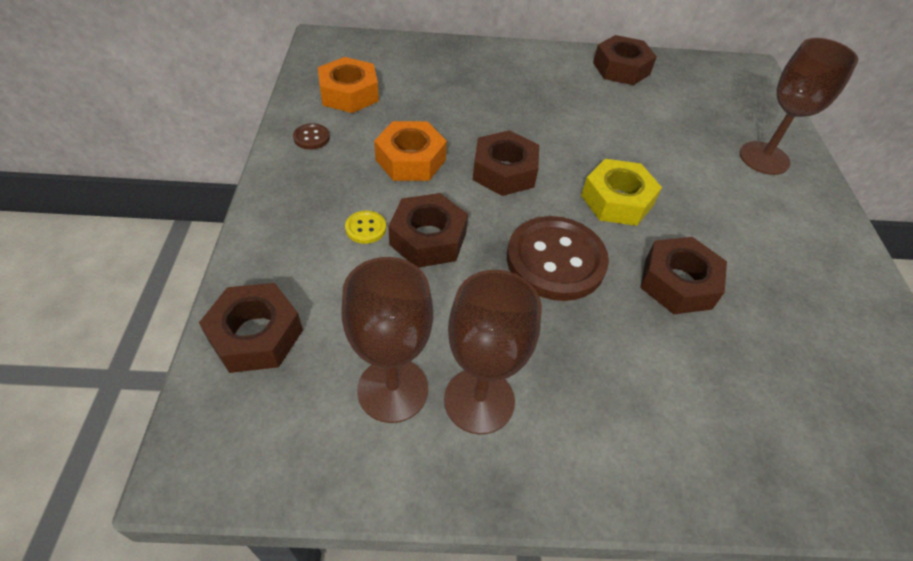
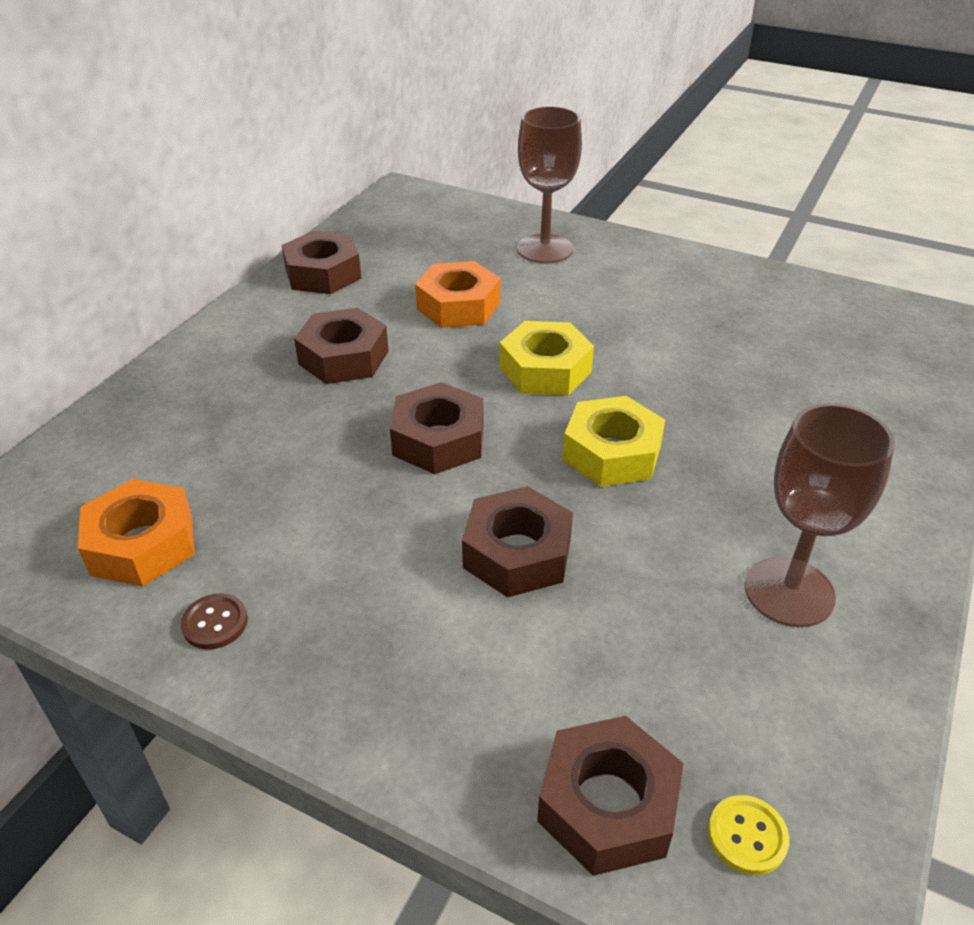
camera: 60 degrees left, 10 degrees down
(365, 228) = (461, 613): yellow button -> yellow button (747, 836)
(393, 389) = (751, 668): brown goblet -> none
(410, 159) = (352, 521): orange nut -> orange nut (458, 306)
(555, 260) = (611, 453): brown button -> yellow nut
(678, 283) = (685, 378): brown nut -> brown nut (343, 357)

